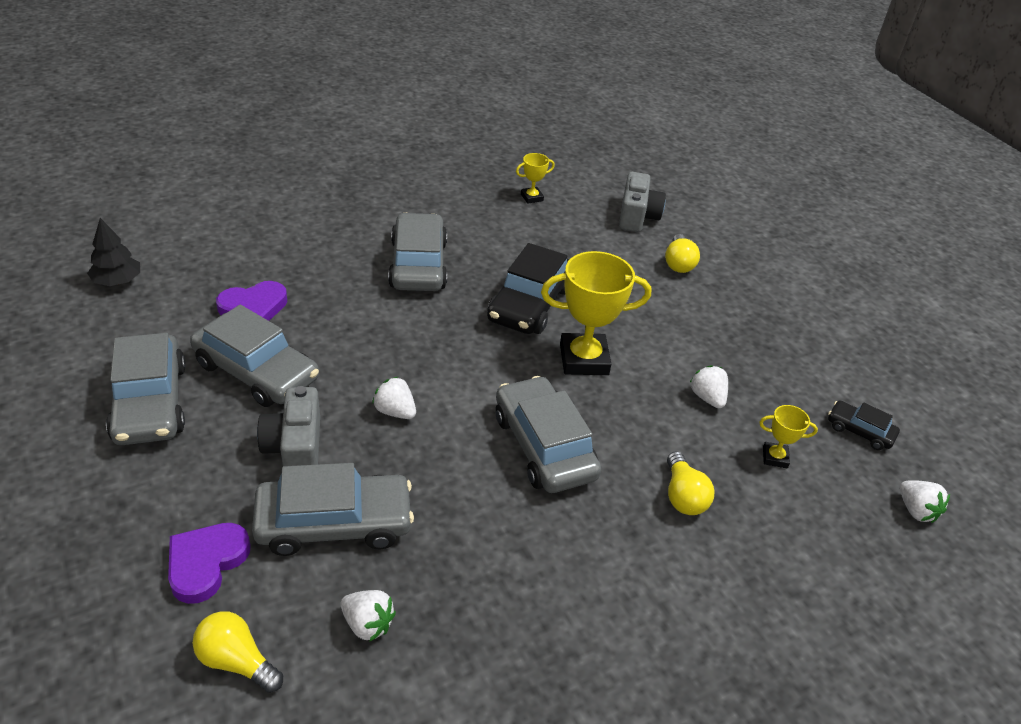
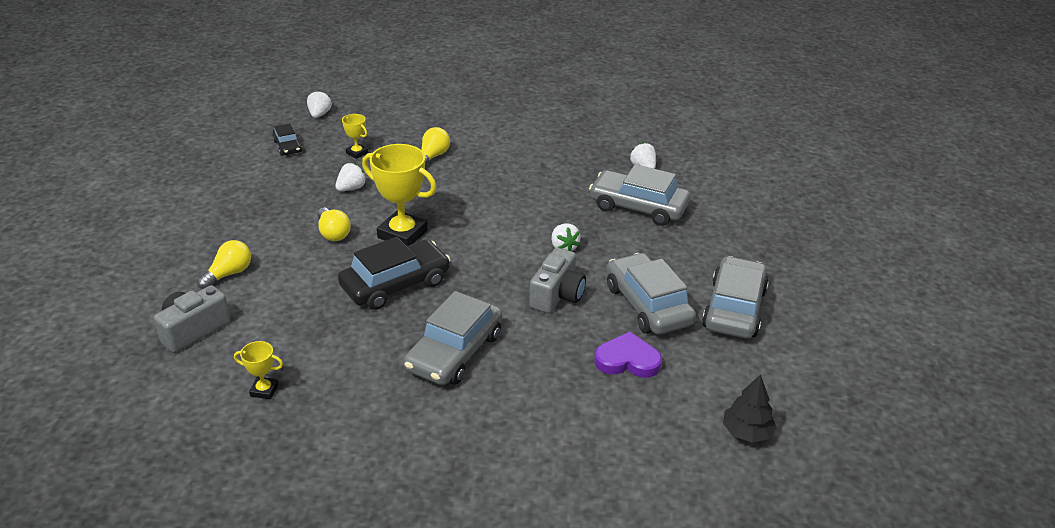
camera: 145 degrees left, 5 degrees down
(206, 563) = (717, 213): purple heart -> none
(236, 661) = (712, 176): yellow light bulb -> yellow light bulb (333, 233)
(295, 447) = (642, 249): grey camera -> grey camera (557, 295)
(544, 446) = (485, 200): grey car -> none
(707, 398) = (351, 188): white strawberry -> white strawberry turned 150 degrees counterclockwise

